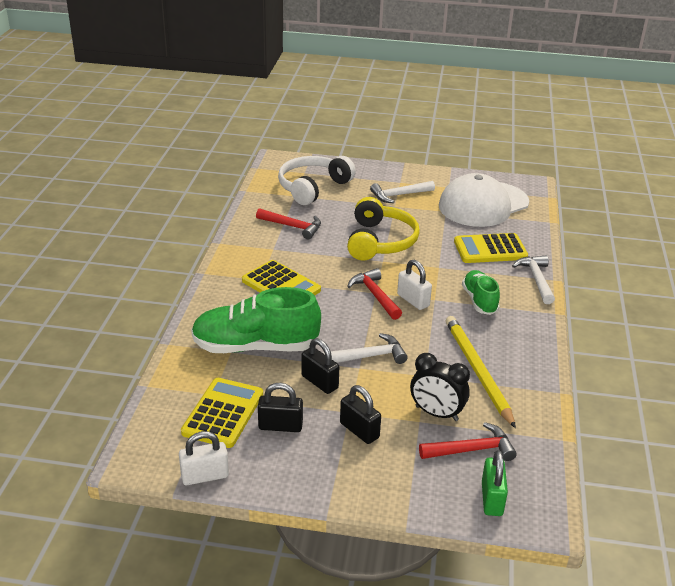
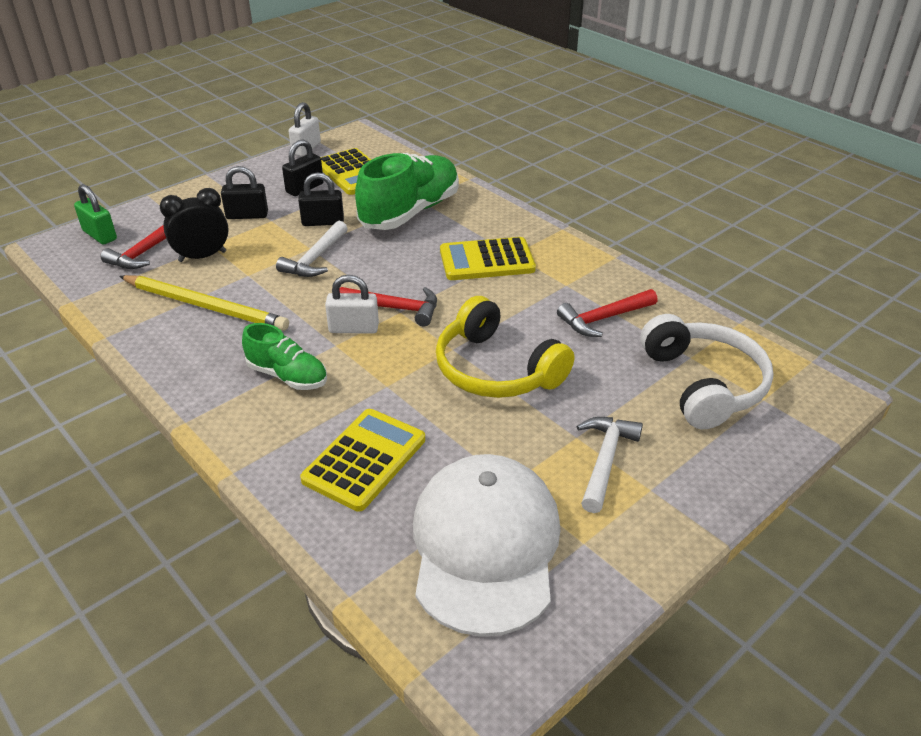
camera: 130 degrees right, 5 degrees up
(536, 279) = (253, 455): white hammer -> none

